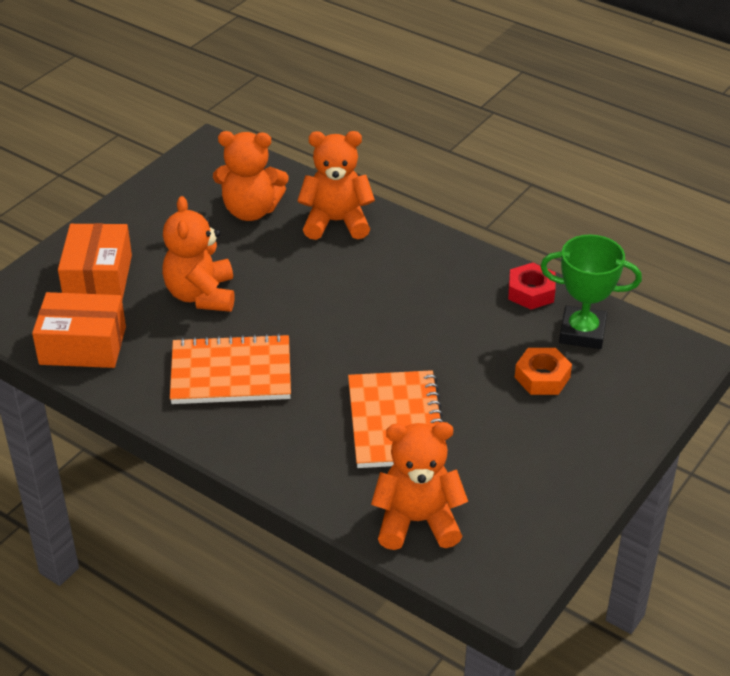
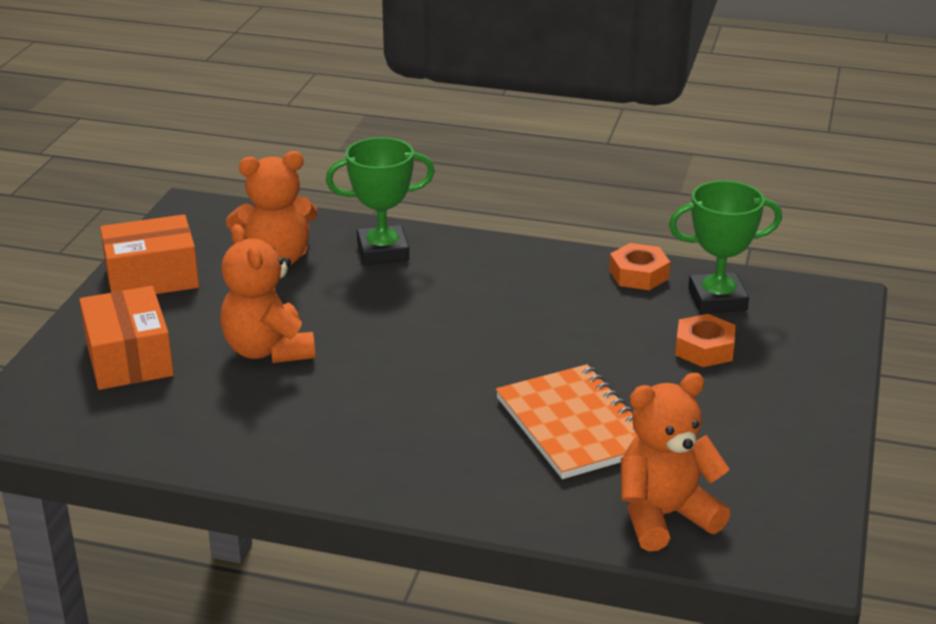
camera: 20 degrees left, 10 degrees down
(83, 346) = (150, 430): orange box -> orange box (152, 277)
(231, 373) = (352, 419): orange notebook -> none
(336, 222) = (383, 251): orange teddy bear -> green trophy
(531, 292) = (638, 274): red nut -> orange nut

